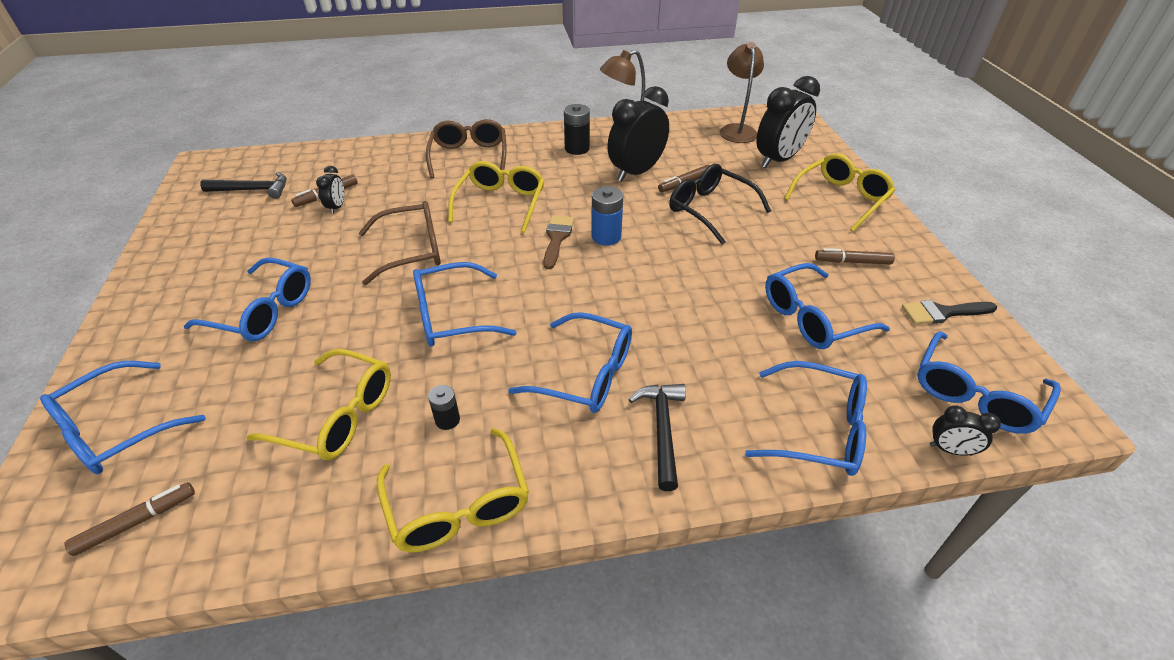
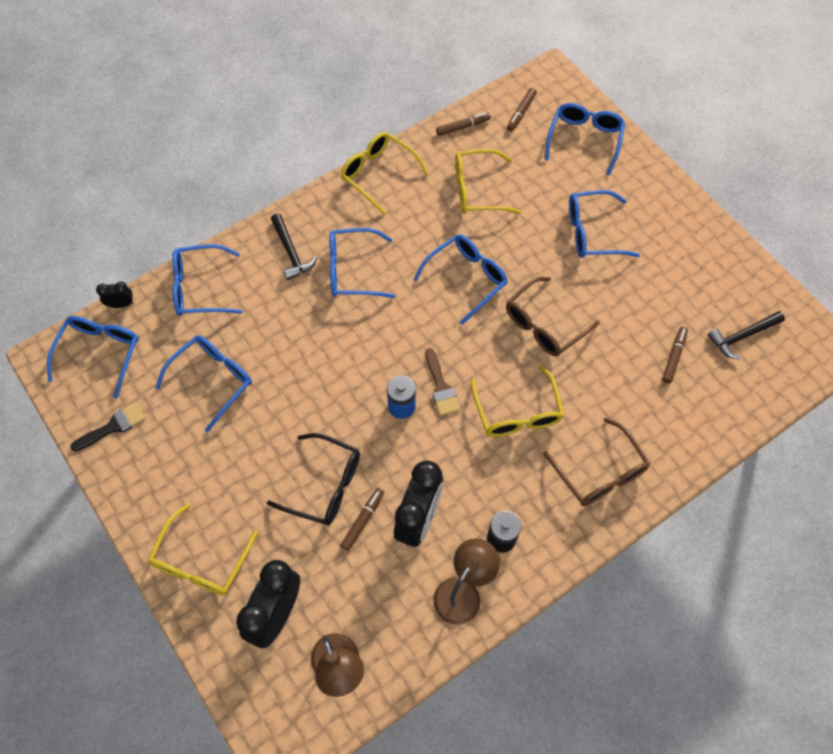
camera: 155 degrees right, 20 degrees up
(337, 207) = (649, 346): black clock -> none
(447, 420) = (415, 211): black battery -> none
(852, 262) = (185, 461): brown marker -> brown marker (463, 127)

